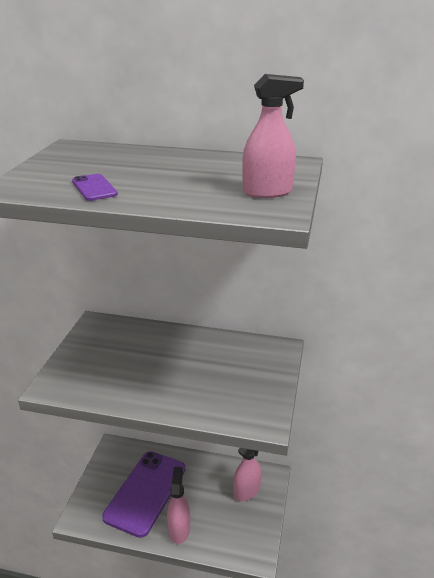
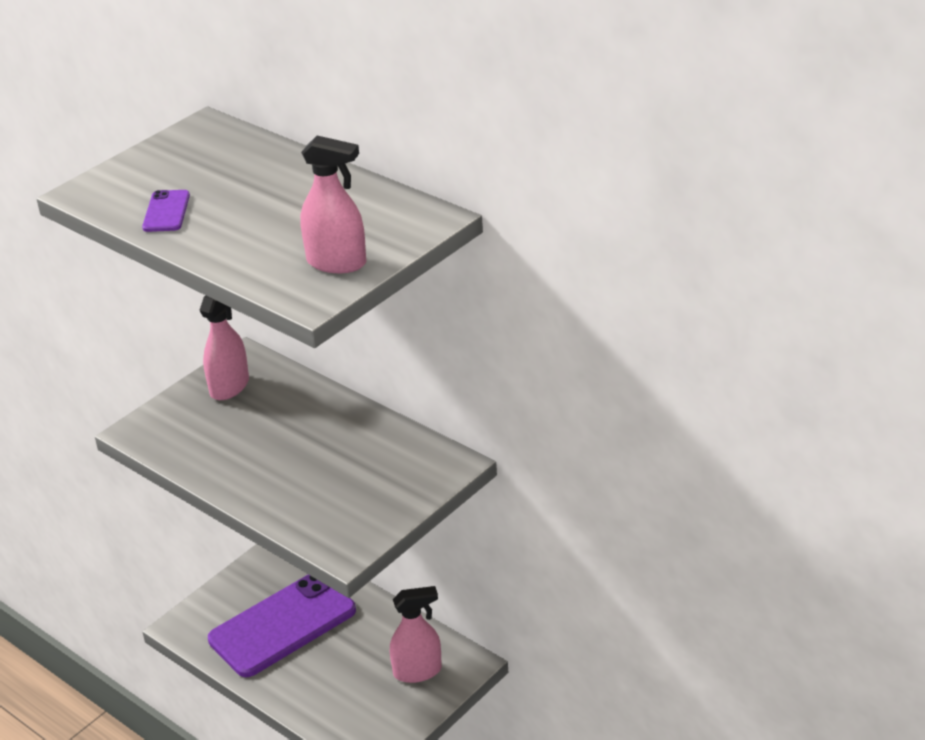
camera: 30 degrees right, 5 degrees up
(179, 529) = (295, 685): pink spray bottle -> pink spray bottle (229, 387)

